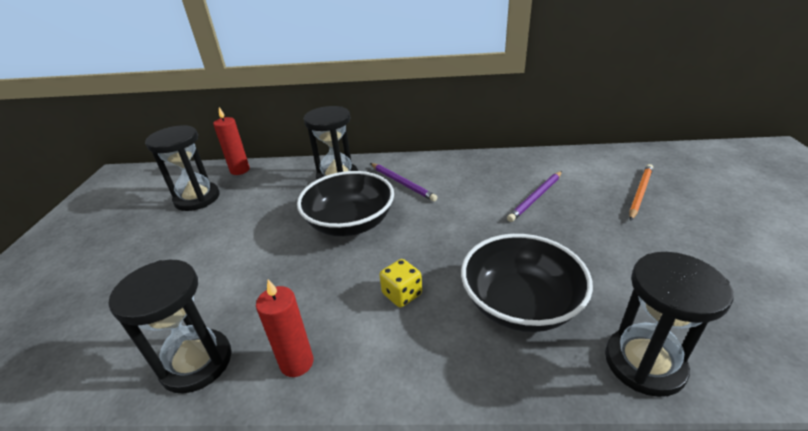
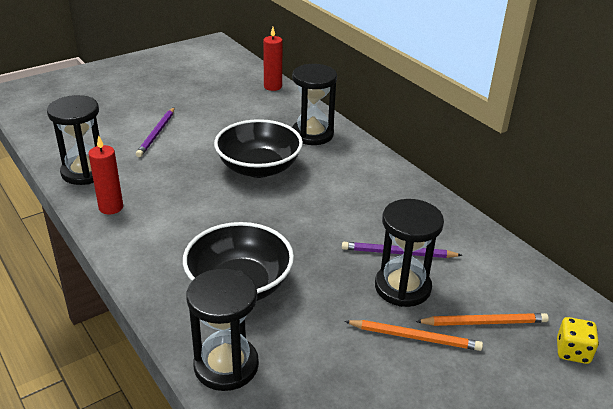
camera: 50 degrees right, 0 degrees up
(197, 198) = (221, 89): black hourglass -> black hourglass (402, 287)
(402, 183) = (339, 170): purple pencil -> purple pencil (157, 134)
(402, 294) = (202, 224): yellow dice -> yellow dice (572, 352)
(644, 229) = (415, 337): none -> orange pencil

